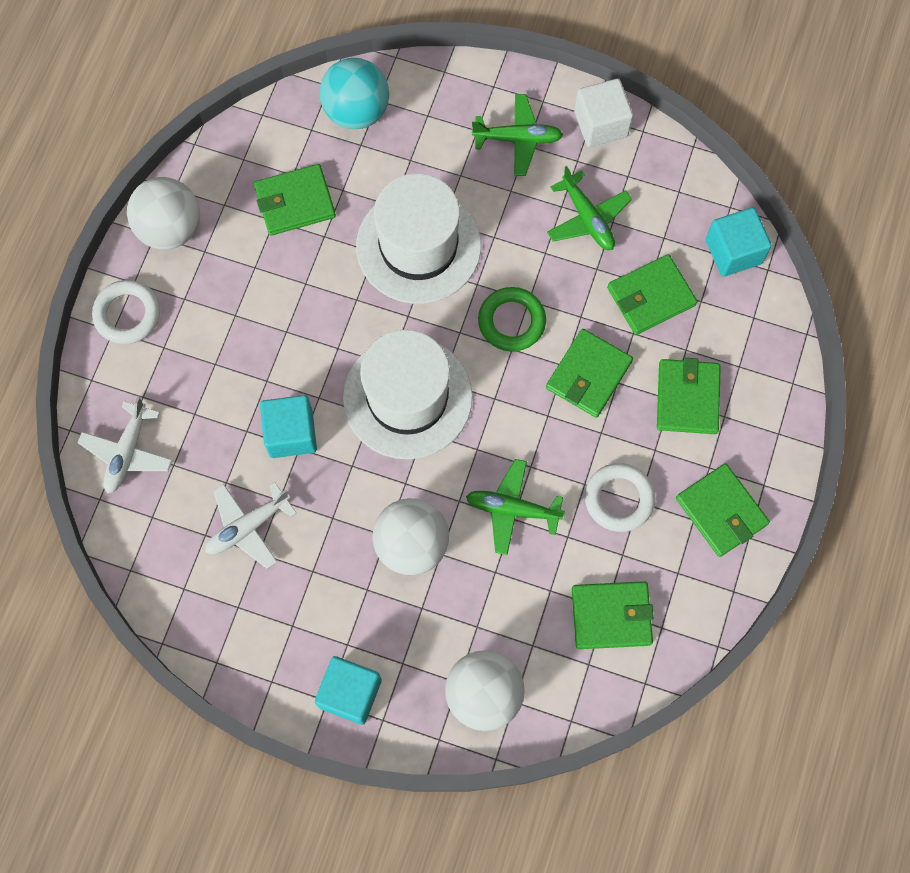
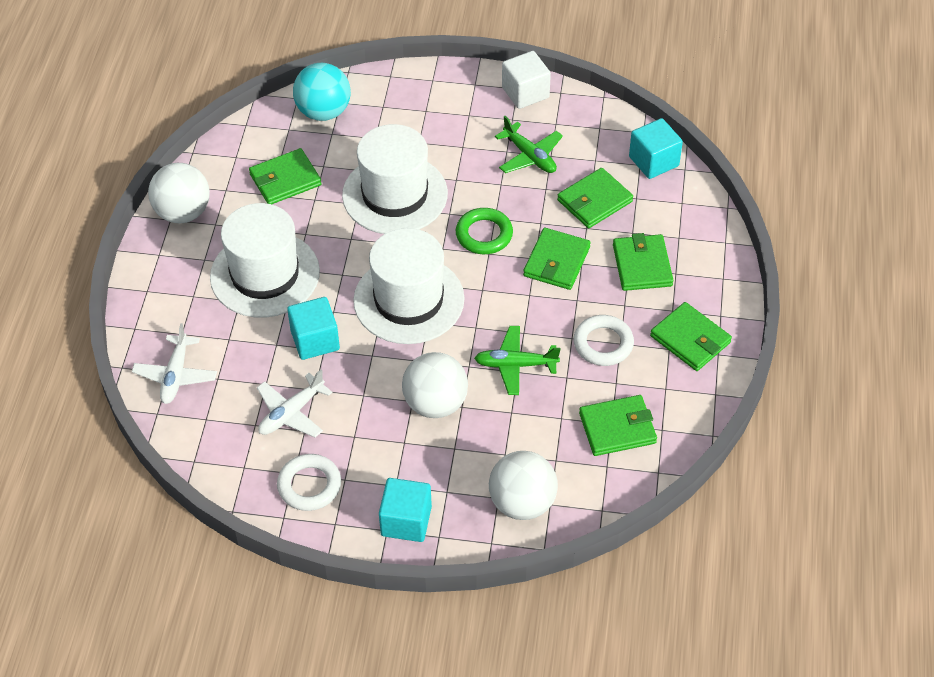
camera: 10 degrees left, 20 degrees down
(127, 314) = (157, 277): white ring -> white ring (309, 485)
(249, 332) = (265, 274): none -> white hat
(518, 139) = (460, 112): green plane -> none

